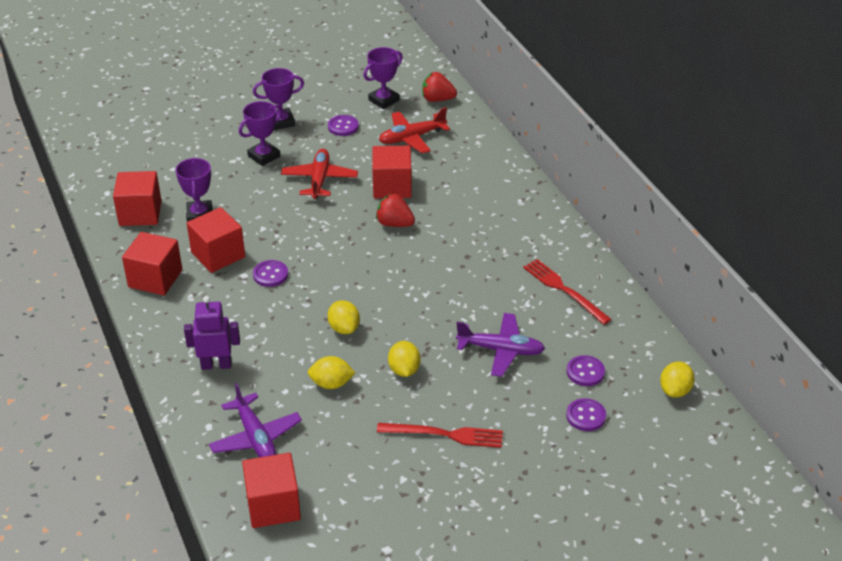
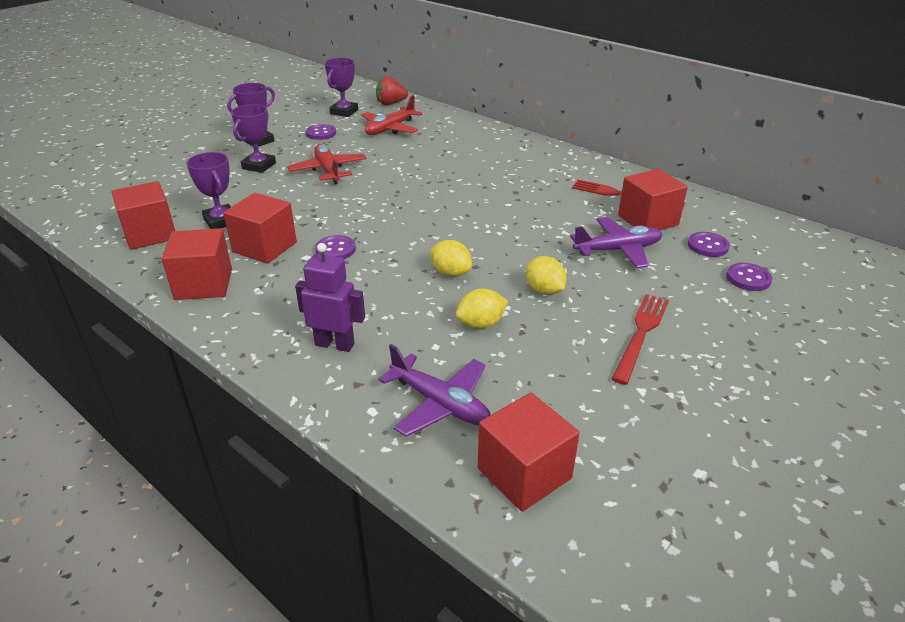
camera: 25 degrees left, 5 degrees down
(216, 365) = (335, 344): purple robot -> purple robot turned 45 degrees clockwise
(392, 187) = (401, 161): red cube -> red cube (648, 220)
(394, 224) = (427, 185): red strawberry -> none
(445, 435) = (641, 334): red fork -> red fork turned 45 degrees counterclockwise
(675, 390) = (794, 238): yellow lemon -> none

